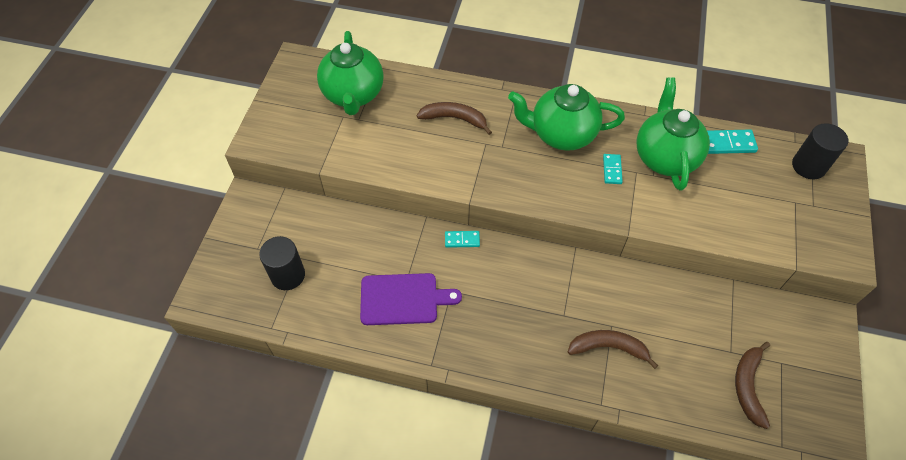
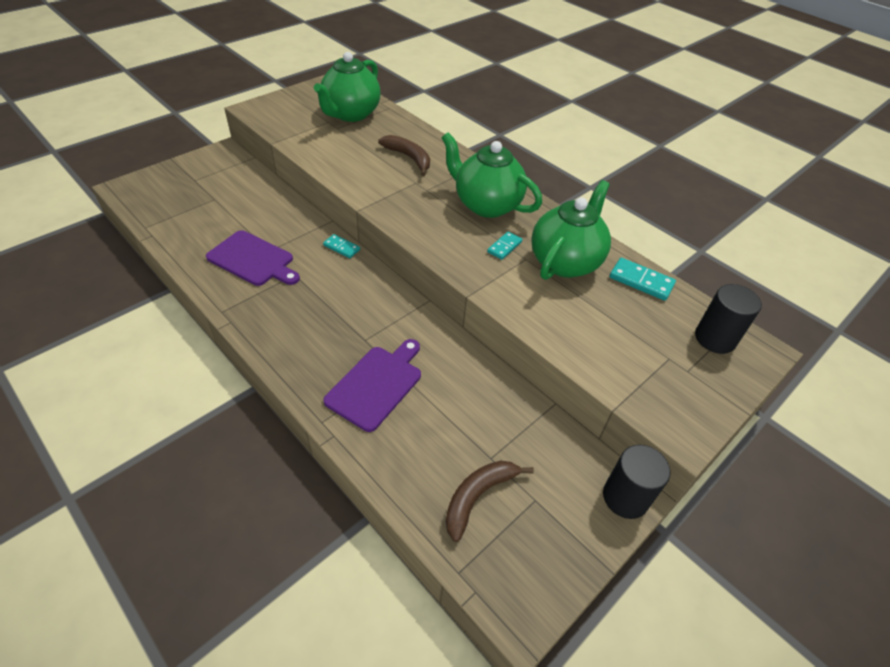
camera: 30 degrees right, 10 degrees down
(288, 275) = (194, 204): black cylinder -> black cylinder (625, 497)
(608, 347) = (376, 385): brown banana -> purple cutting board

